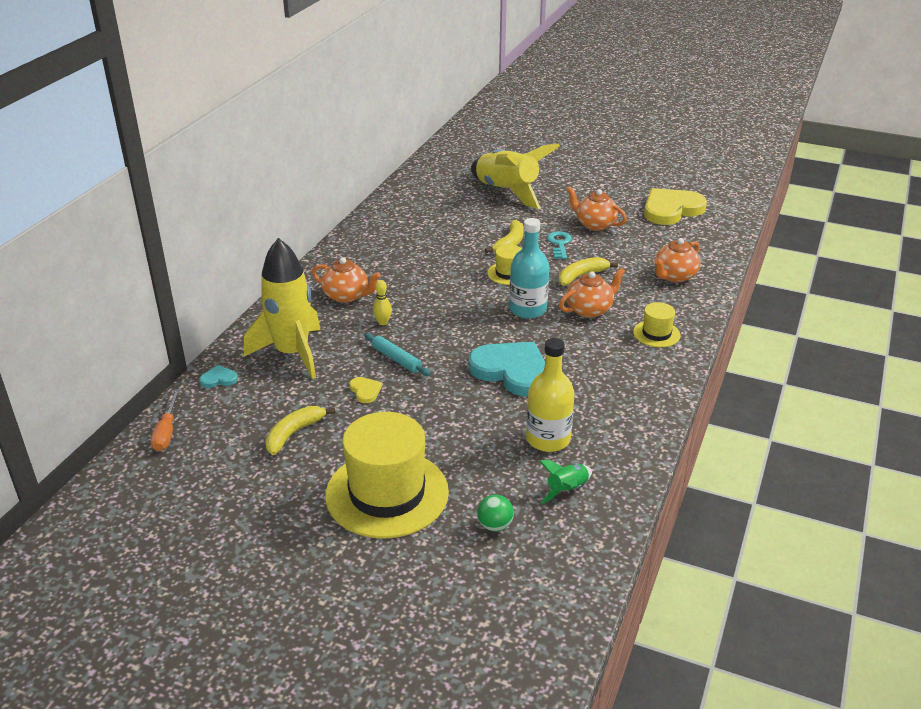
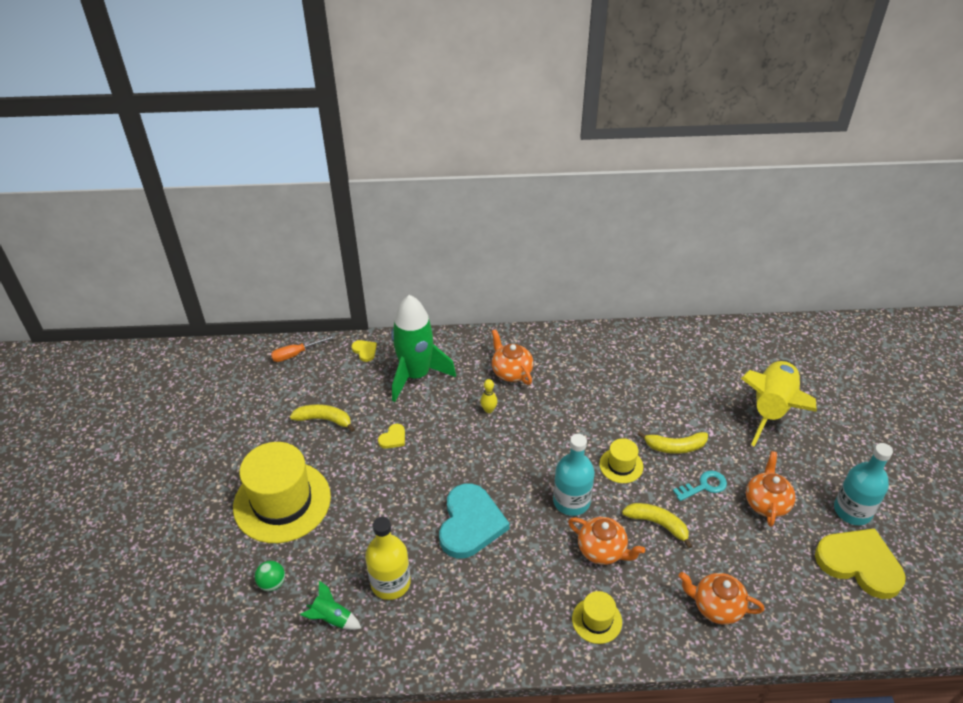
camera: 65 degrees right, 10 degrees up
(219, 379) = (365, 351): turquoise heart -> yellow heart
(292, 353) = (416, 375): yellow rocket -> green rocket
(347, 296) = (511, 372): orange teapot -> orange teapot turned 150 degrees clockwise
(396, 359) = (443, 440): turquoise rolling pin -> none
(625, 196) = (852, 510): none -> turquoise bottle

